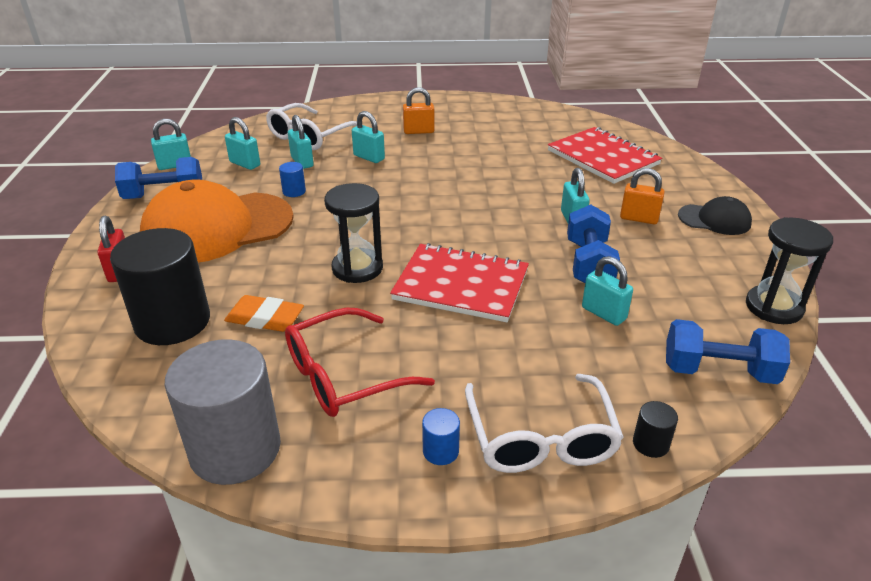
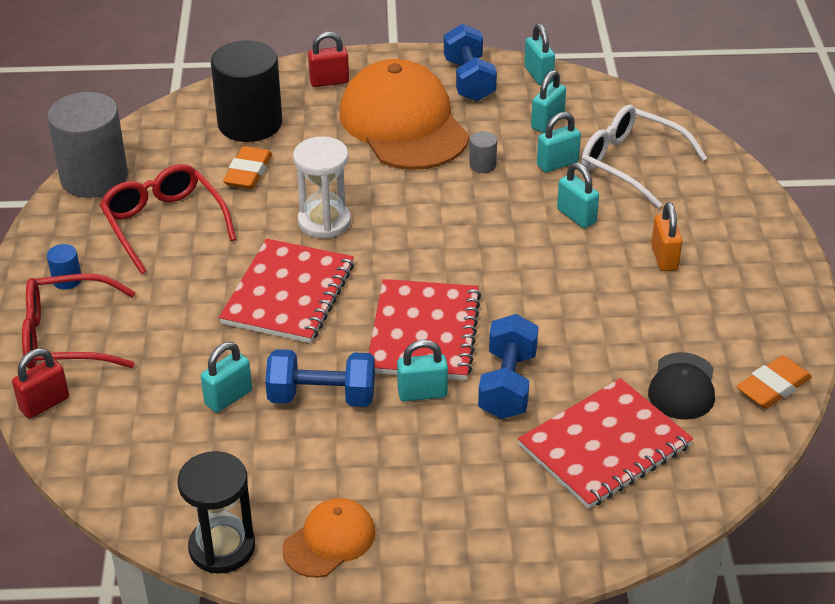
camera: 90 degrees right, 5 degrees up
(294, 191) = (482, 165): blue cylinder -> grey cylinder
(357, 268) = (324, 222): black hourglass -> white hourglass
(369, 157) = (576, 216): turquoise padlock -> turquoise padlock turned 75 degrees counterclockwise
(505, 218) = (423, 333): none -> red notebook
(537, 110) = (773, 387): none -> orange eraser
(541, 438) = (67, 337): white glasses -> red glasses
(639, 218) = (425, 458): orange padlock -> none
(650, 444) = (44, 404): black cylinder -> red padlock
(714, 220) = (423, 539): black cap -> black cap (682, 387)
(718, 371) = (125, 471): blue dumbbell -> blue dumbbell (507, 385)
(737, 257) = (329, 540): none -> orange cap

